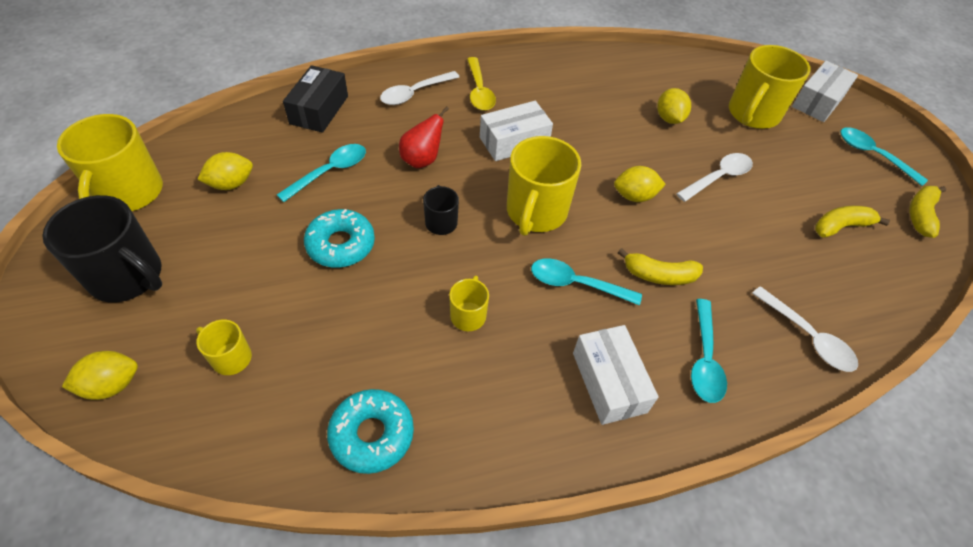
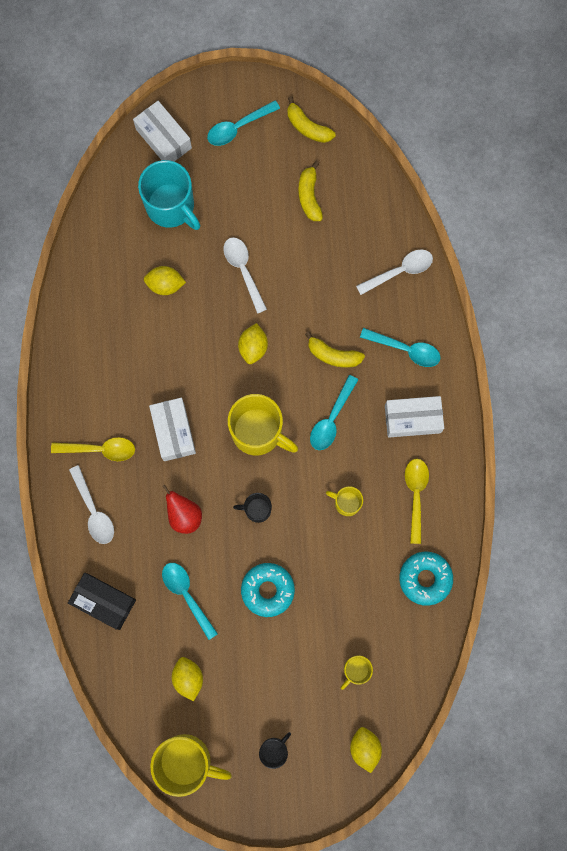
camera: 75 degrees left, 25 degrees up
(128, 276) = (274, 750): black mug -> black mug, size x0.51
(498, 402) = (415, 495): none -> yellow spoon
(659, 275) = (333, 355): yellow banana -> yellow banana turned 90 degrees clockwise
(752, 114) = (171, 206): yellow mug -> turquoise mug

